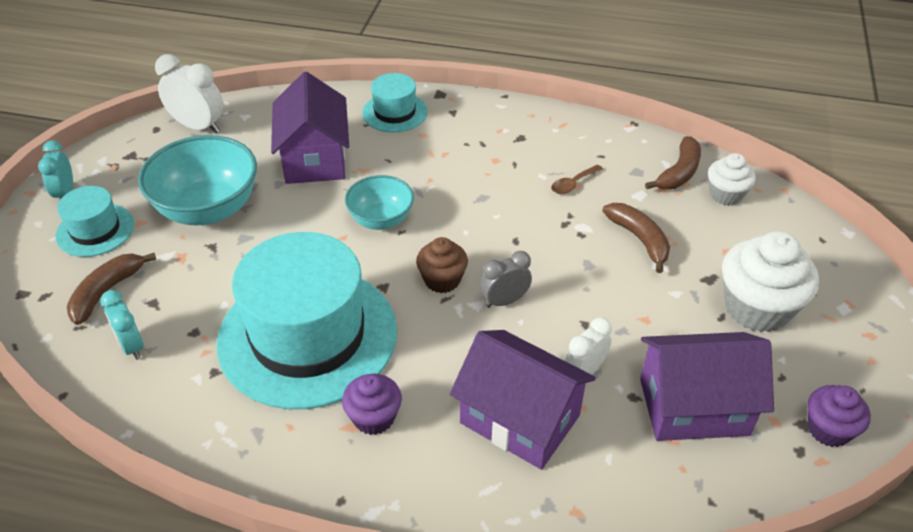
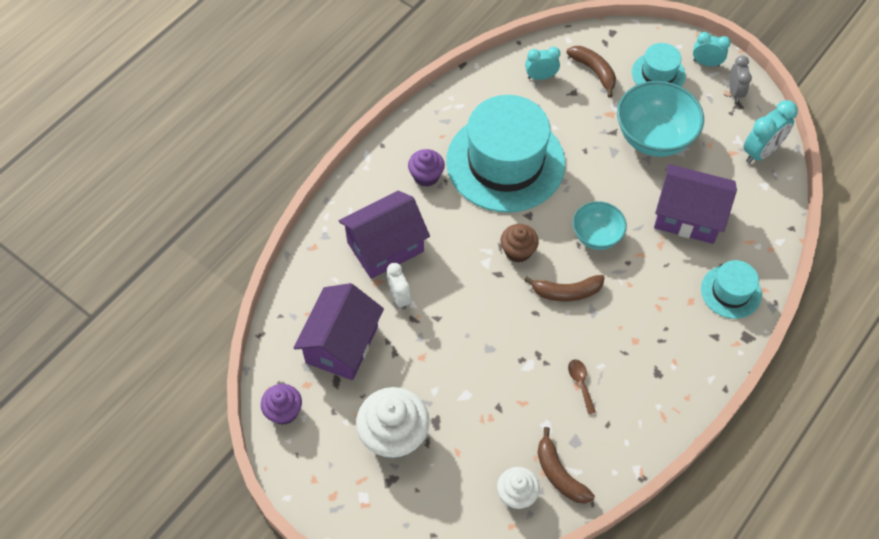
camera: 115 degrees right, 15 degrees up
(198, 126) = (761, 152): white clock -> turquoise clock
(504, 301) = (480, 279): grey clock -> grey clock (734, 92)
(639, 239) = (497, 397): brown banana -> brown banana (566, 292)

